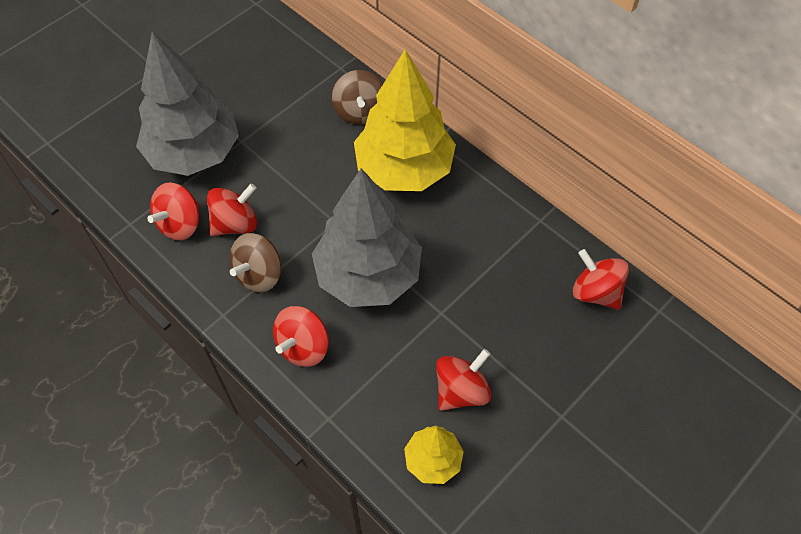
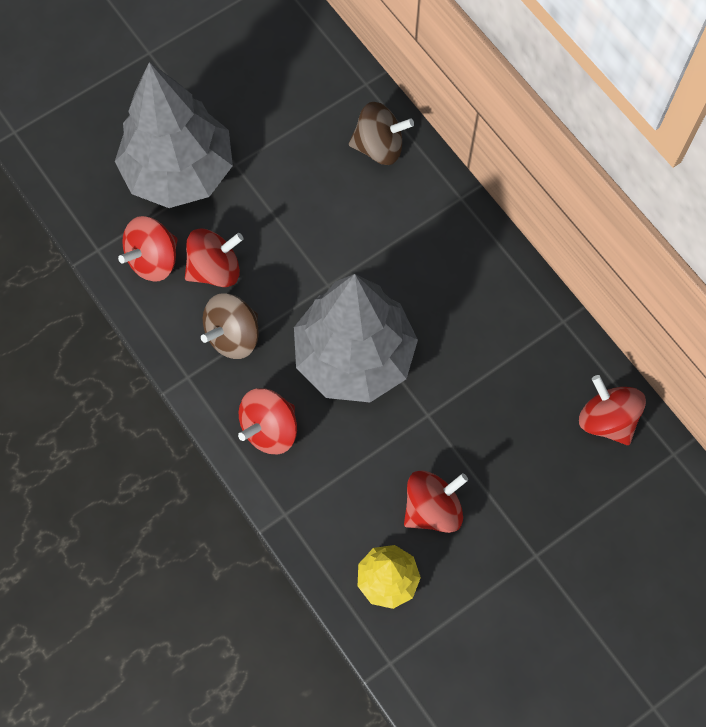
camera: 10 degrees right, 10 degrees up
(360, 111) = (379, 147): brown spinning top -> brown spinning top turned 90 degrees counterclockwise
(404, 169) = (418, 231): yellow tree -> none

